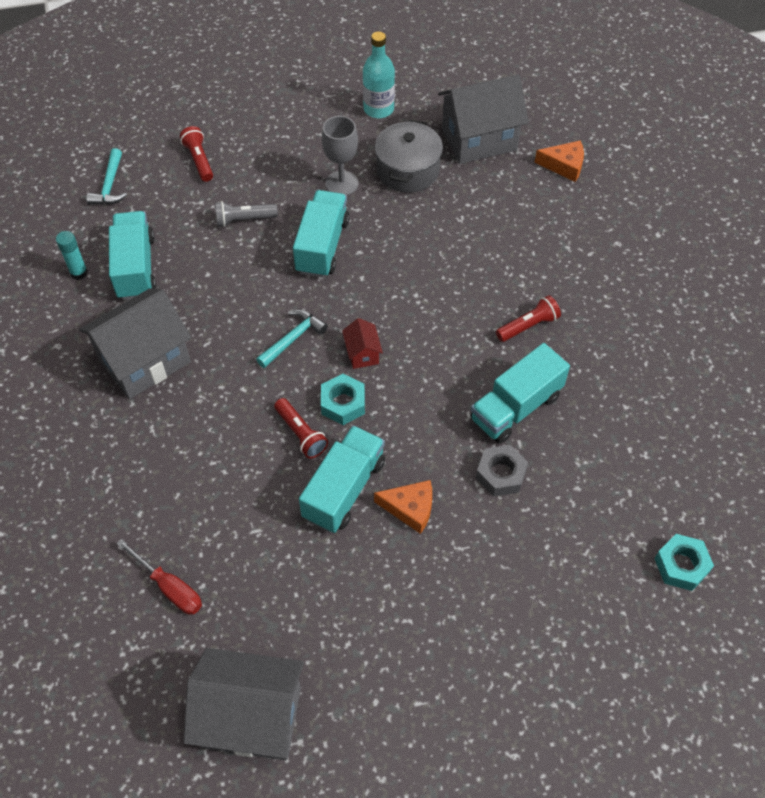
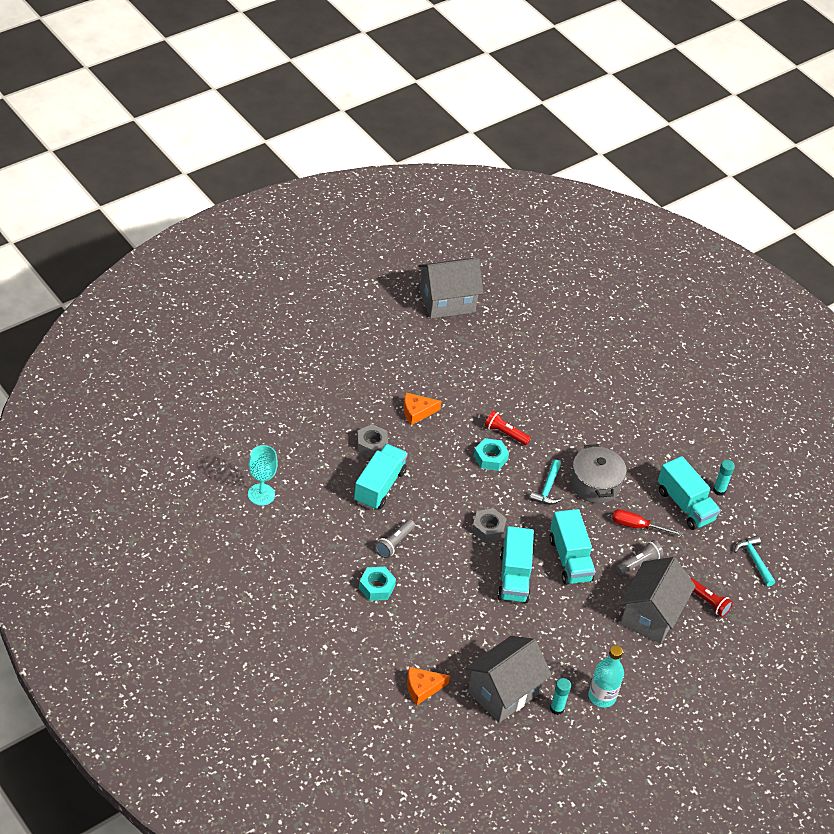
camera: 150 degrees right, 10 degrees down
(144, 361) = (630, 448): grey house -> grey house (650, 615)
(170, 587) = (526, 340): red screwdriver -> red screwdriver (637, 526)
(342, 183) = (588, 615): grey goblet -> none
(344, 489) = (461, 411): turquoise truck -> turquoise truck (513, 577)
(362, 353) = (496, 492): red house -> none
(400, 310) = (488, 529): none -> grey nut
(408, 170) = (544, 643): grey pot -> grey pot (595, 484)
(432, 111) = (557, 708): none -> turquoise glue stick
(528, 326) = (394, 543): red flashlight -> grey flashlight
(681, 565) = (245, 425): turquoise nut -> turquoise nut (376, 587)
(685, 444) = (261, 494): none -> turquoise goblet

